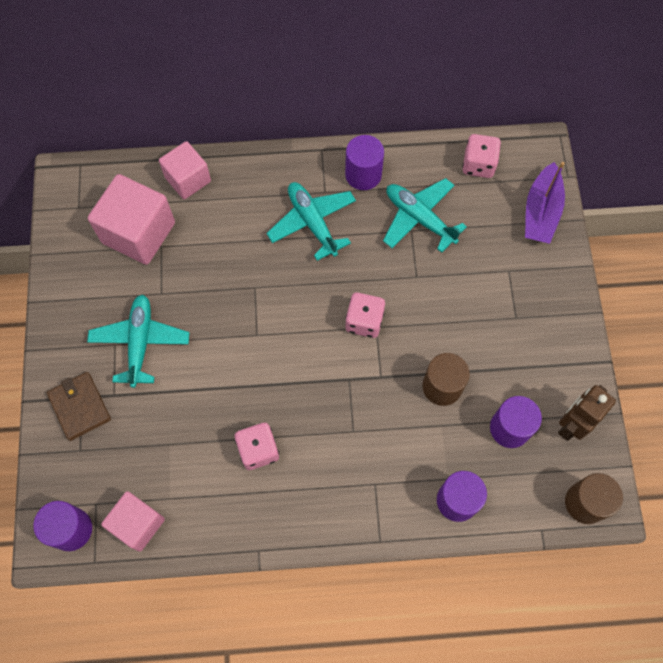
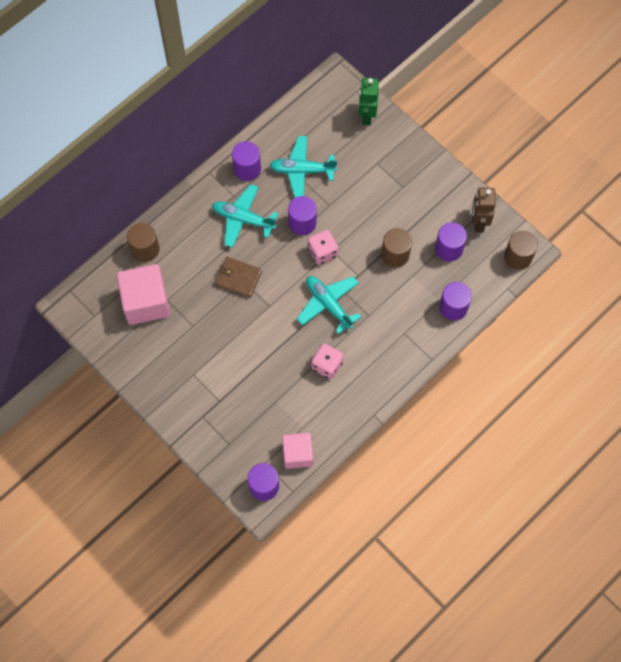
camera: 40 degrees left, 0 degrees up
(80, 407) = (206, 422): brown wallet -> brown wallet (238, 278)
(140, 342) = (207, 361): turquoise plane -> turquoise plane (328, 304)
(188, 179) = (145, 249): pink cube -> brown cylinder
(370, 273) = (302, 223): none -> purple cylinder
(478, 165) = (308, 114): pink dice -> none
(541, 212) = (366, 116): purple boat -> green robot

